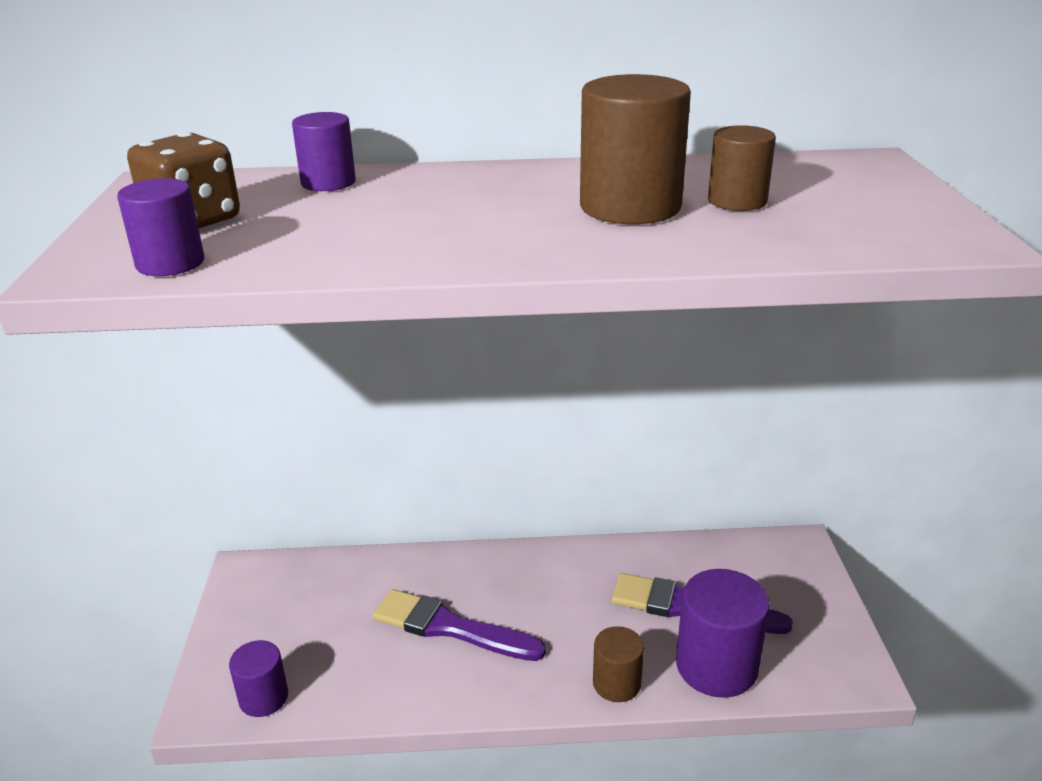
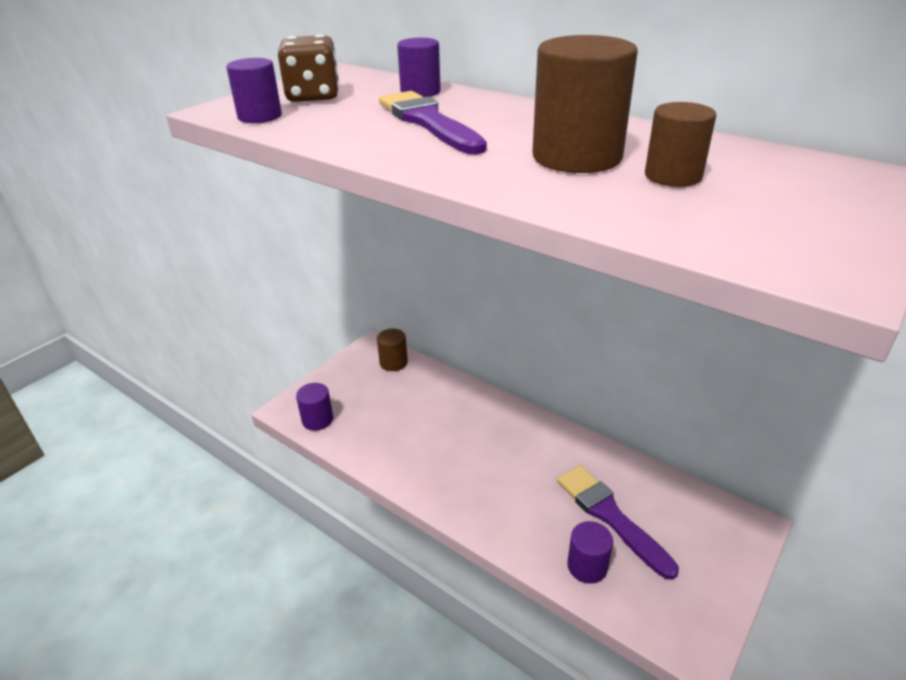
camera: 40 degrees right, 5 degrees up
(450, 628) = (444, 438): purple brush -> purple brush (428, 122)
(616, 683) = (507, 533): brown cylinder -> brown cylinder (393, 363)
(716, 666) = (587, 566): purple cylinder -> purple cylinder, size x0.58

